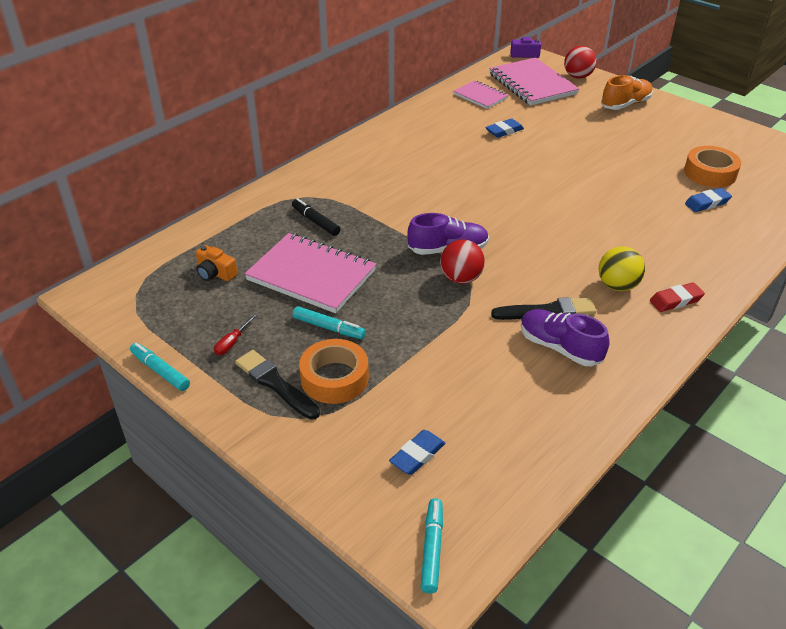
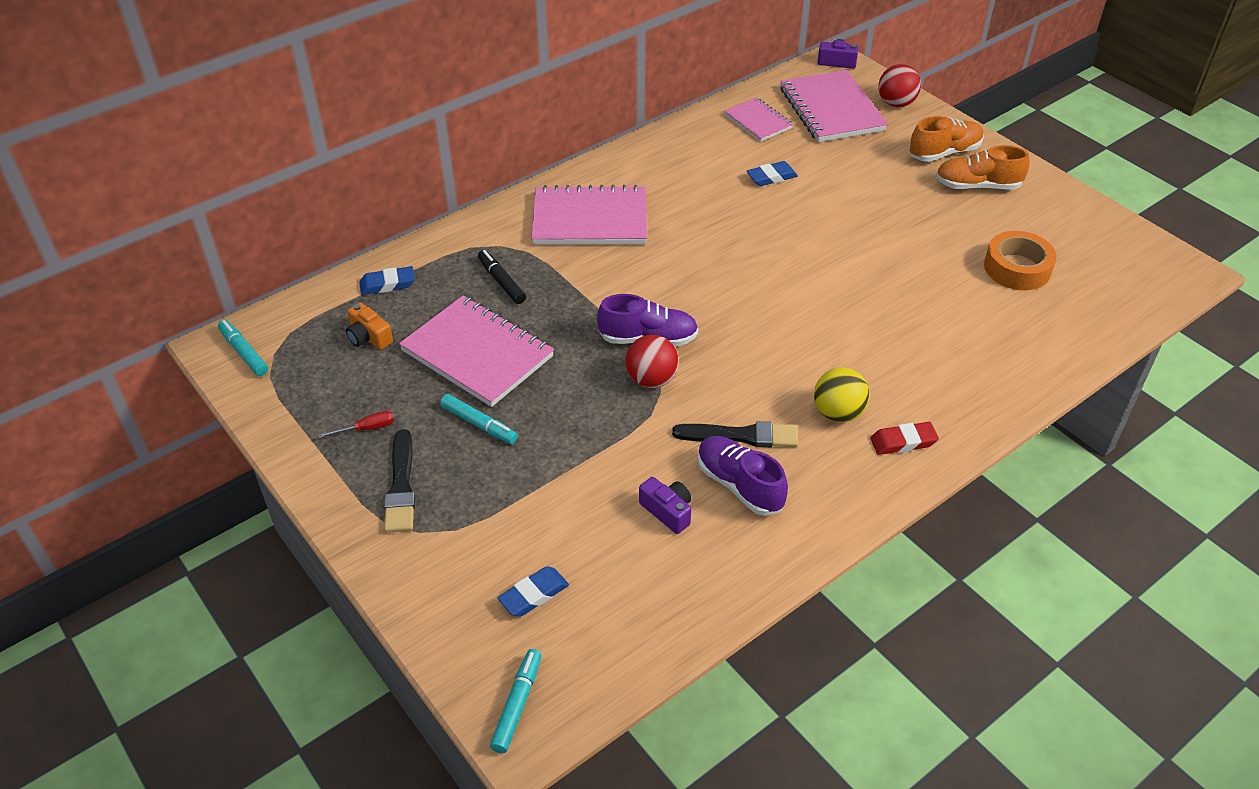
camera: 10 degrees right, 5 degrees up
(160, 371) = (280, 454): turquoise marker -> turquoise marker (244, 353)
(232, 342) = (367, 428): red screwdriver -> red screwdriver turned 150 degrees counterclockwise
(275, 384) = (401, 486): black brush -> black brush turned 150 degrees counterclockwise
(334, 378) = (468, 488): orange tape -> none
(373, 172) = (590, 219): none -> pink notebook
(508, 374) = (667, 511): none -> purple camera
(658, 123) = (977, 186): none -> orange shoe
(707, 203) = (996, 311): blue eraser -> blue eraser (387, 284)

